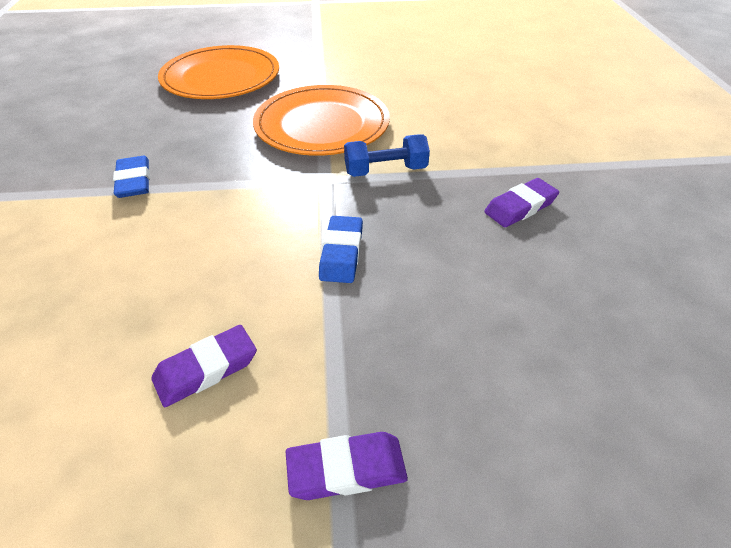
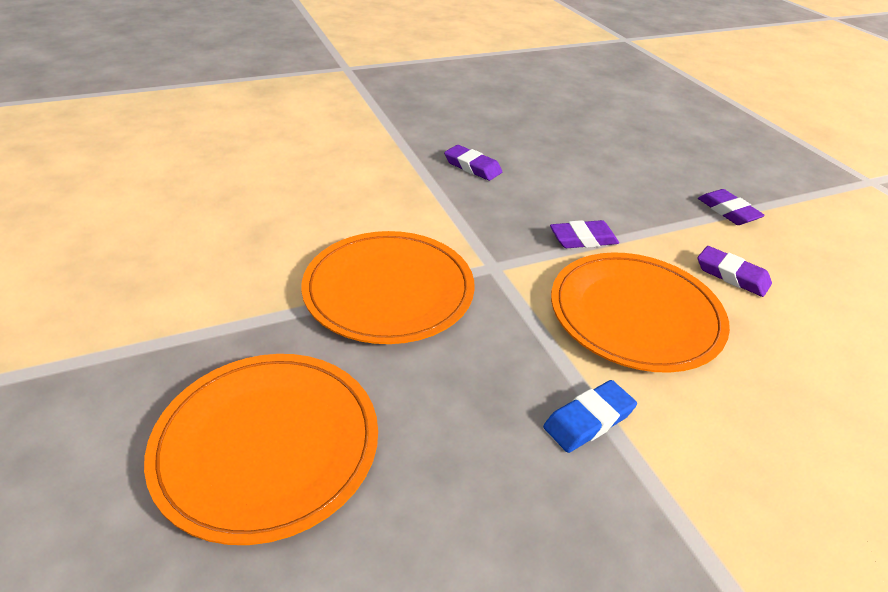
camera: 110 degrees left, 5 degrees down
(208, 247) = (635, 314): none -> orange plate
(341, 253) = (583, 239): blue eraser -> purple eraser
(385, 171) = (459, 232): blue dumbbell -> none

